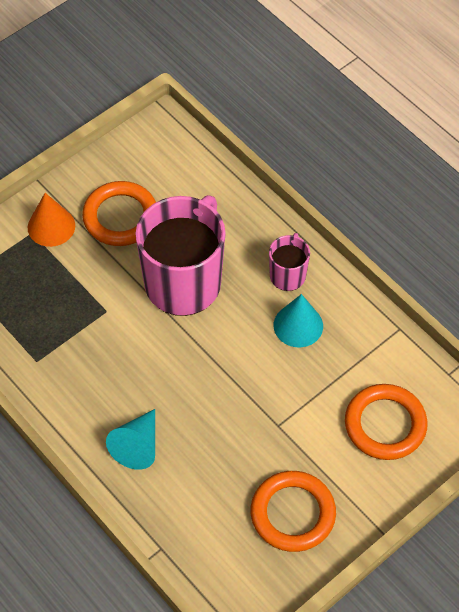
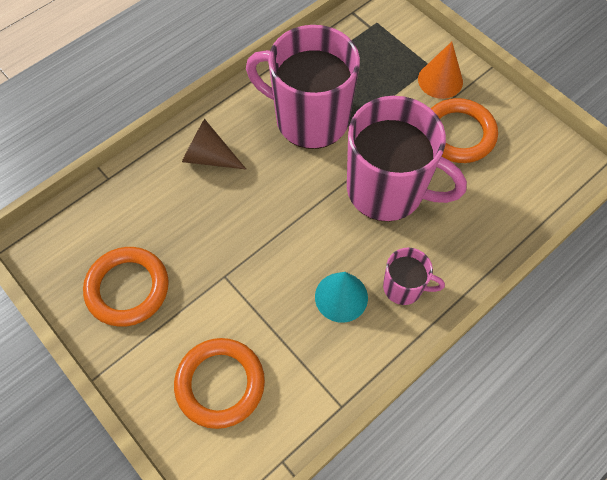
camera: 90 degrees right, 5 degrees up
(93, 348) = (310, 119): none -> pink mug
(137, 446) = (209, 157): turquoise cone -> brown cone

